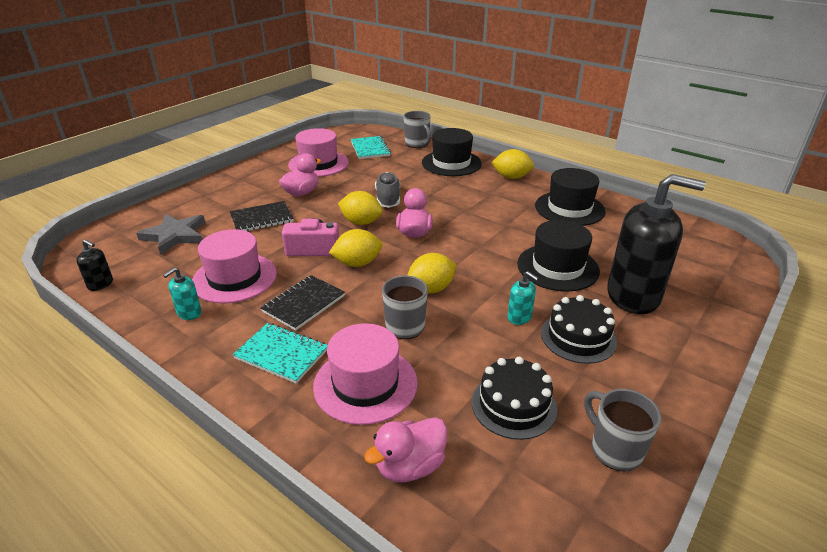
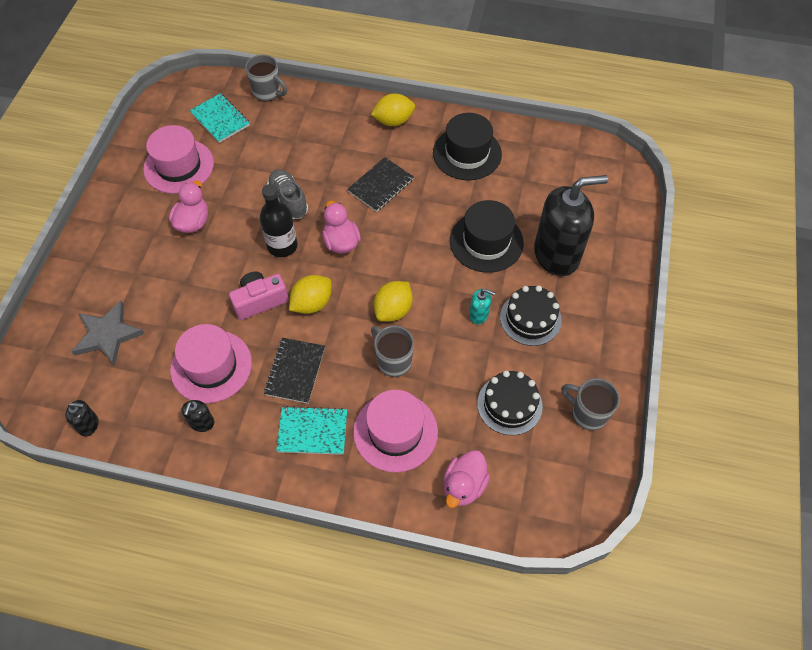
camera: 25 degrees left, 25 degrees up
(189, 313) = (202, 423): turquoise soap dispenser -> black soap dispenser
(262, 218) = (179, 277): black notebook -> black notebook (380, 185)
(361, 222) = (282, 246): yellow lemon -> black bottle
(451, 163) = (322, 116): black hat -> none

